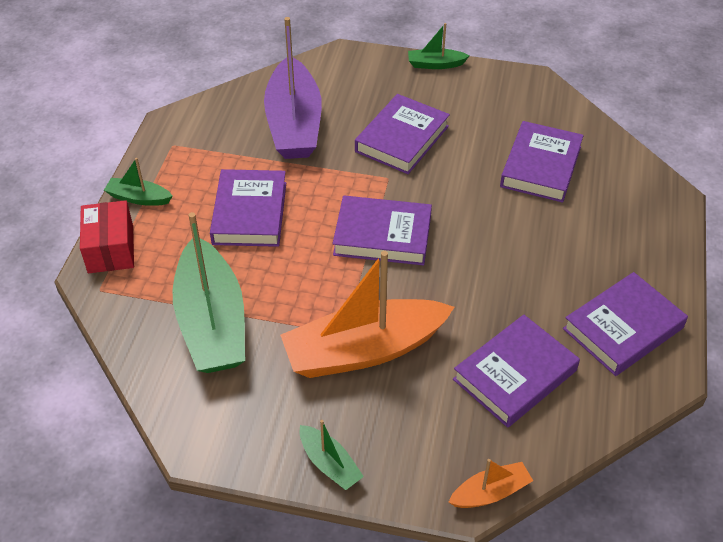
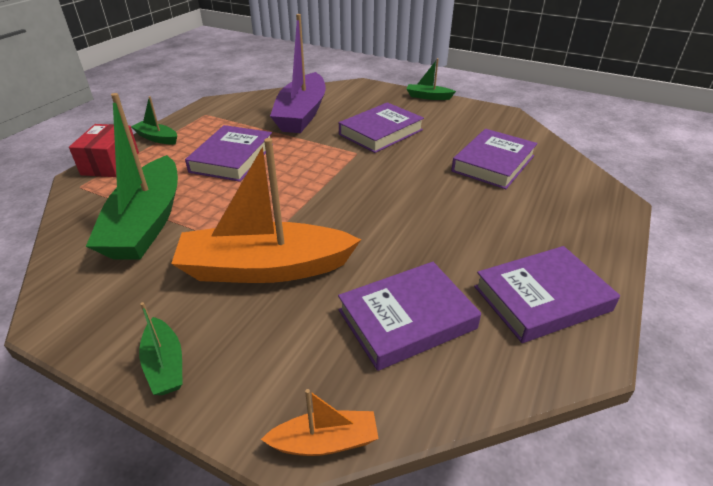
camera: 15 degrees right, 10 degrees down
(382, 235) = (331, 187): purple book -> none

